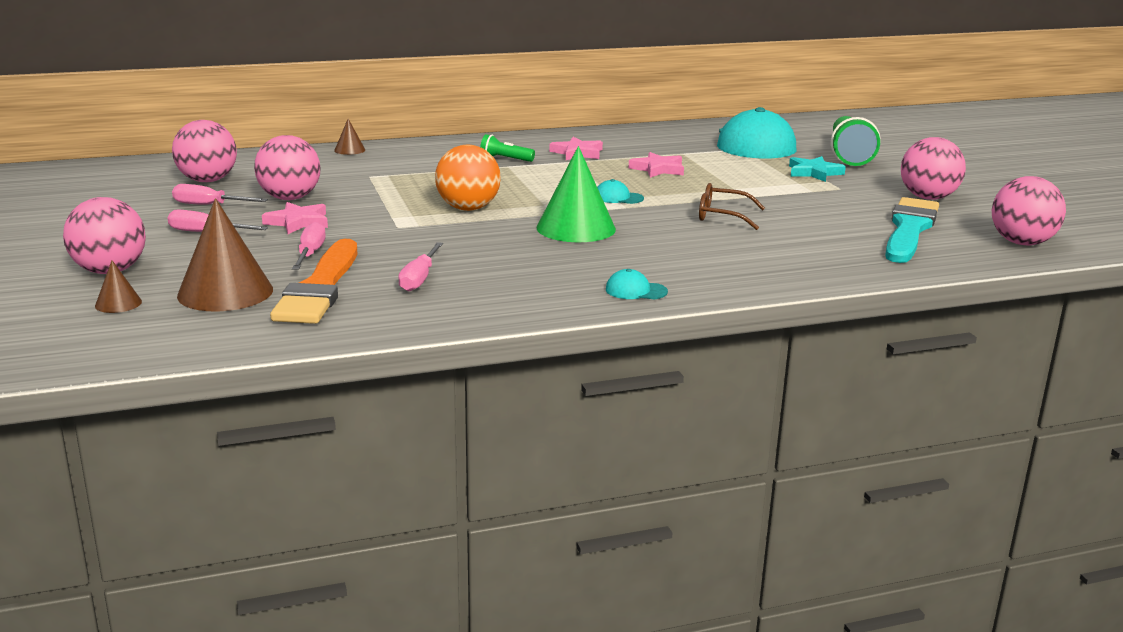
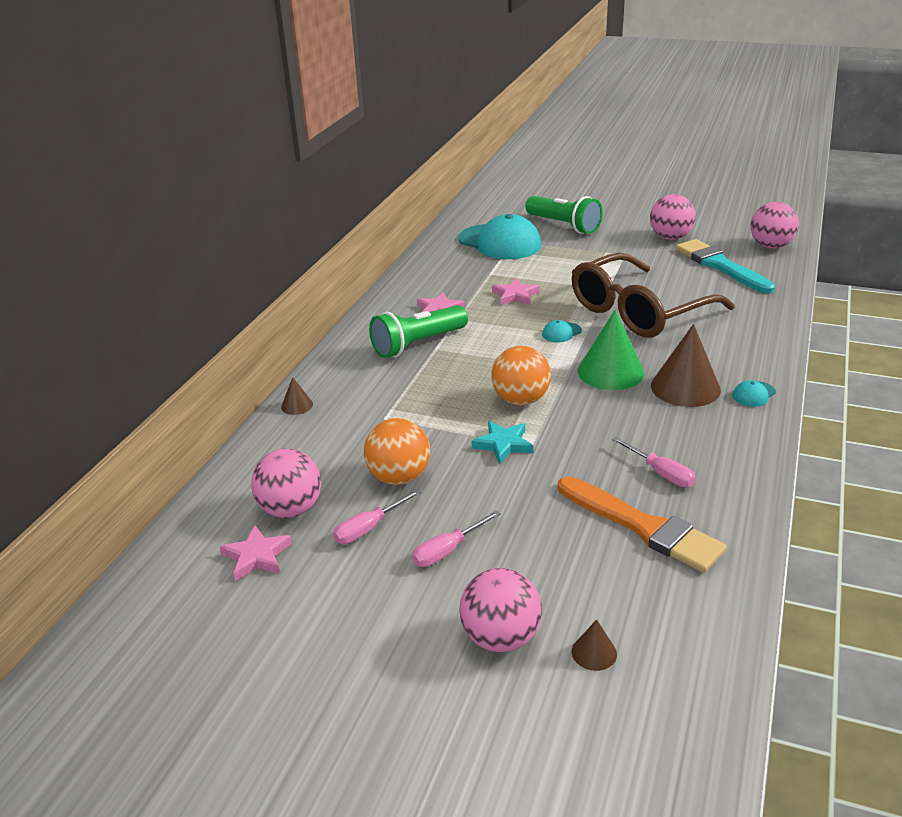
camera: 50 degrees left, 10 degrees up
(225, 292) = (614, 580): brown cone -> brown cone (685, 387)
(290, 198) = (399, 477): pink ball -> orange ball
(298, 222) = (470, 491): pink star -> pink star (257, 556)
(310, 254) = (558, 508): pink screwdriver -> none
(505, 159) = (418, 344): green flashlight -> green flashlight, size x2.01
(722, 216) = (639, 311): brown glasses -> brown glasses, size x2.42
(814, 172) = (585, 249): turquoise star -> turquoise star (503, 444)

